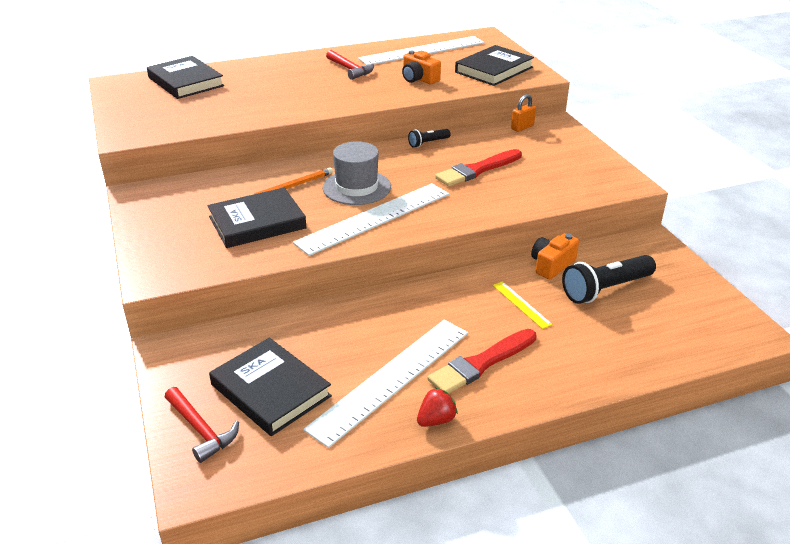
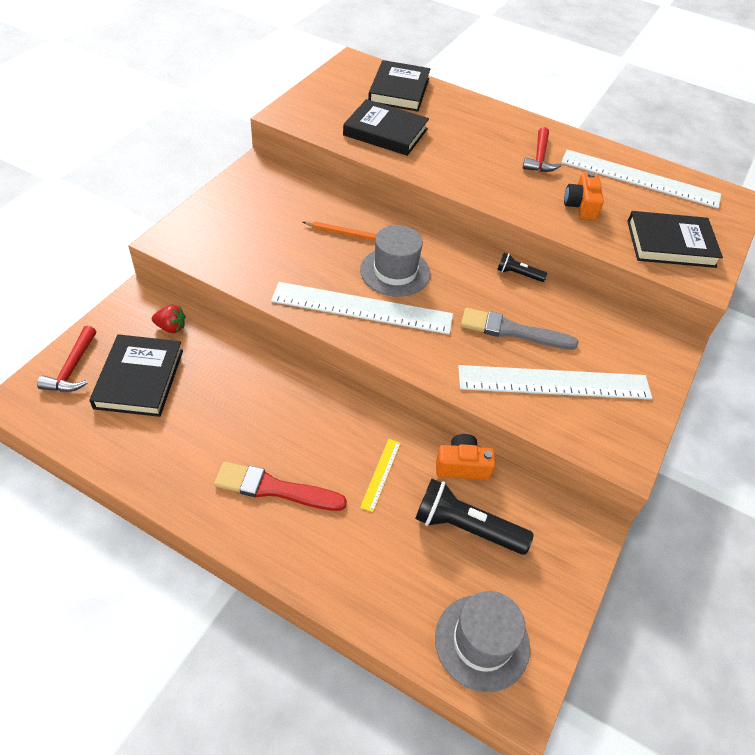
camera: 45 degrees right, 15 degrees up
(257, 222) = (285, 247): black book -> black book (385, 132)
(391, 378) = (208, 440): white ruler -> white ruler (554, 383)
(436, 420) = (182, 496): red strawberry -> red strawberry (171, 327)
(477, 170) = (512, 331): red brush -> grey brush
(522, 127) = (630, 322): orange padlock -> none
(703, 328) = (482, 642): none -> grey hat

